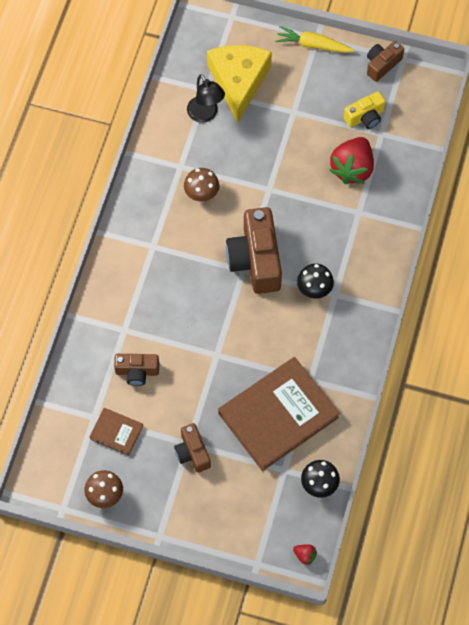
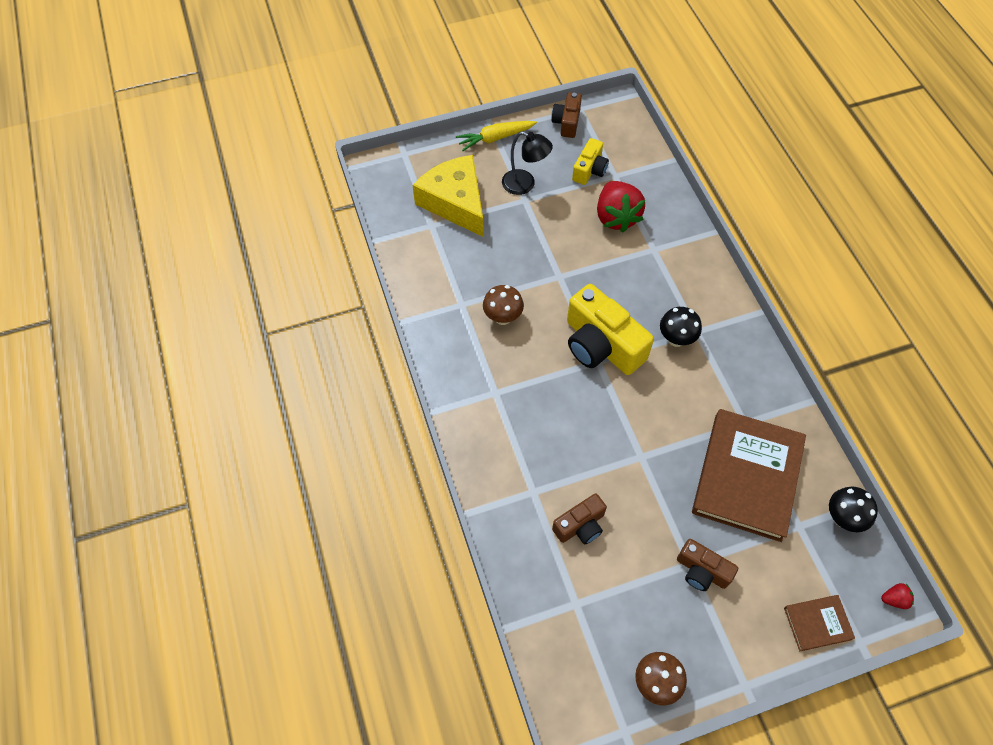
camera: 35 degrees left, 5 degrees down
(116, 432) = (611, 604): brown book -> brown book (817, 623)
(205, 114) = (448, 246): black lamp -> black lamp (525, 184)
(256, 260) = (601, 345): brown camera -> yellow camera

